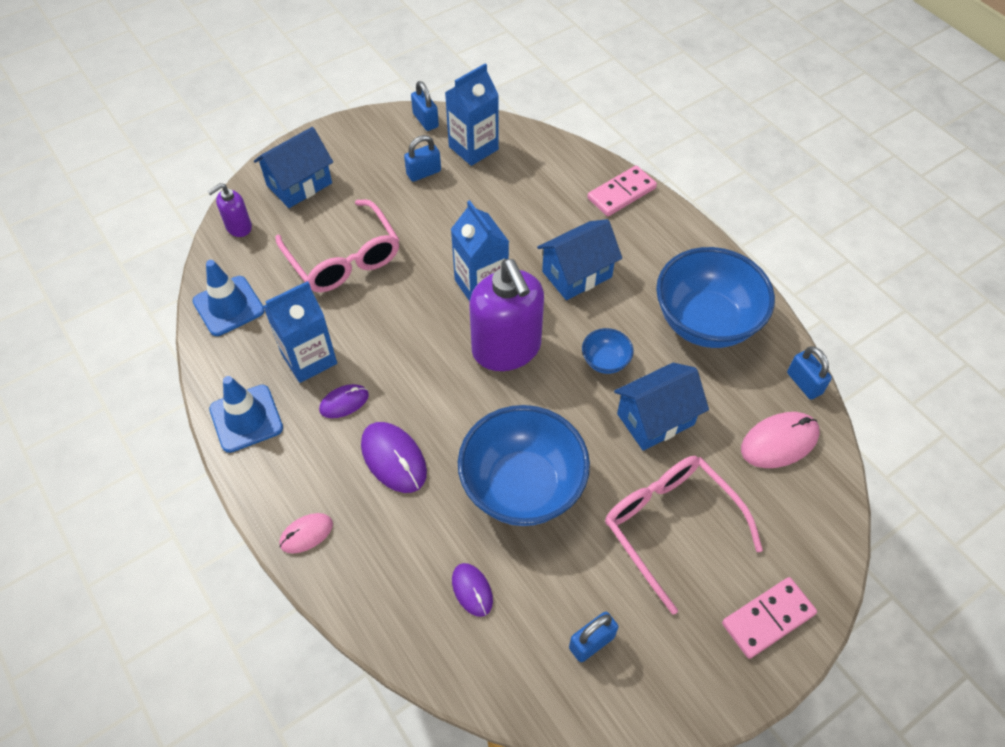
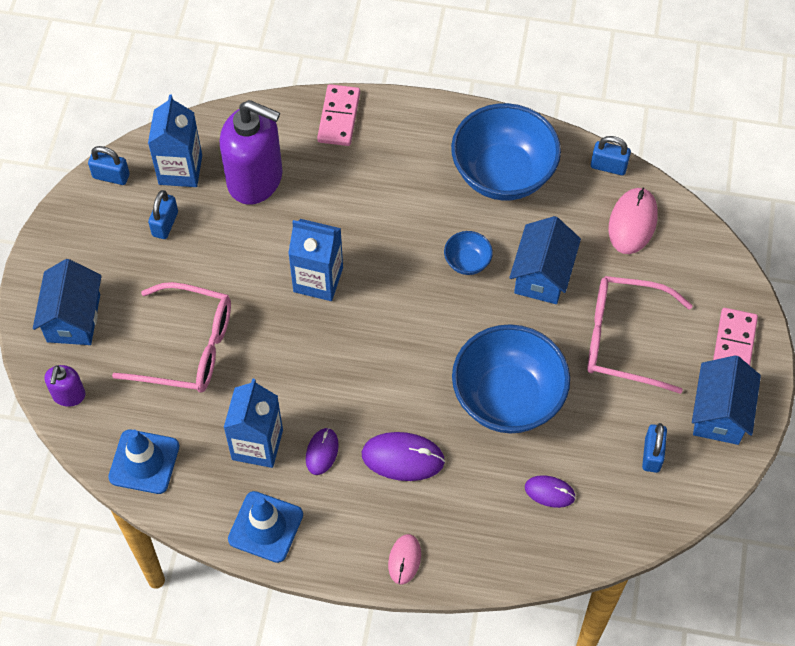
camera: 45 degrees left, 5 degrees up
(506, 349) = (391, 312): purple soap dispenser -> purple soap dispenser (255, 179)
(577, 274) = (377, 212): blue house -> blue house (719, 413)

